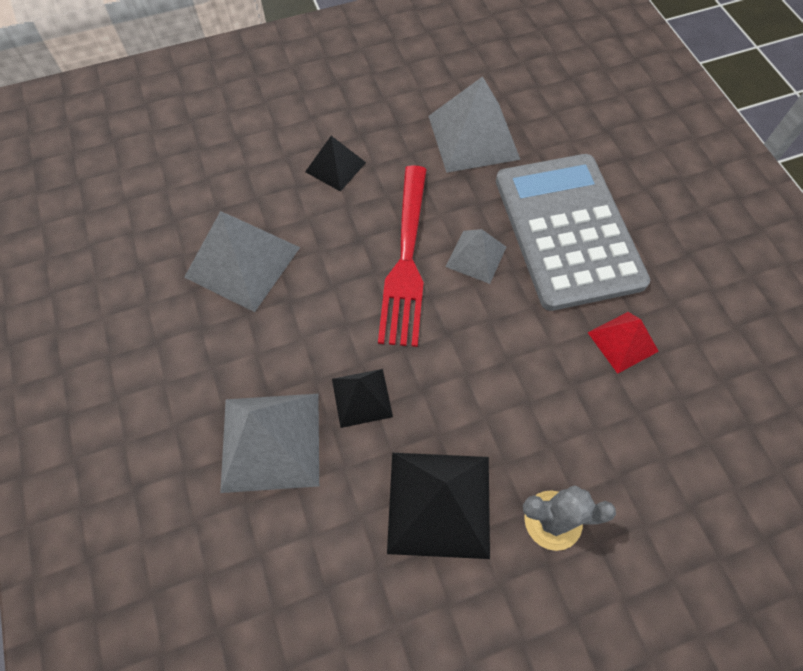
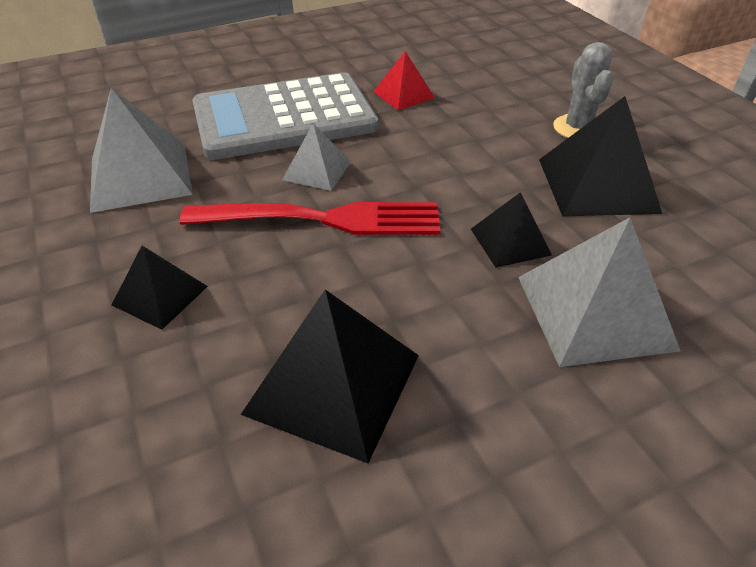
camera: 95 degrees left, 20 degrees down
(242, 262) = (333, 383): grey pyramid -> black pyramid

